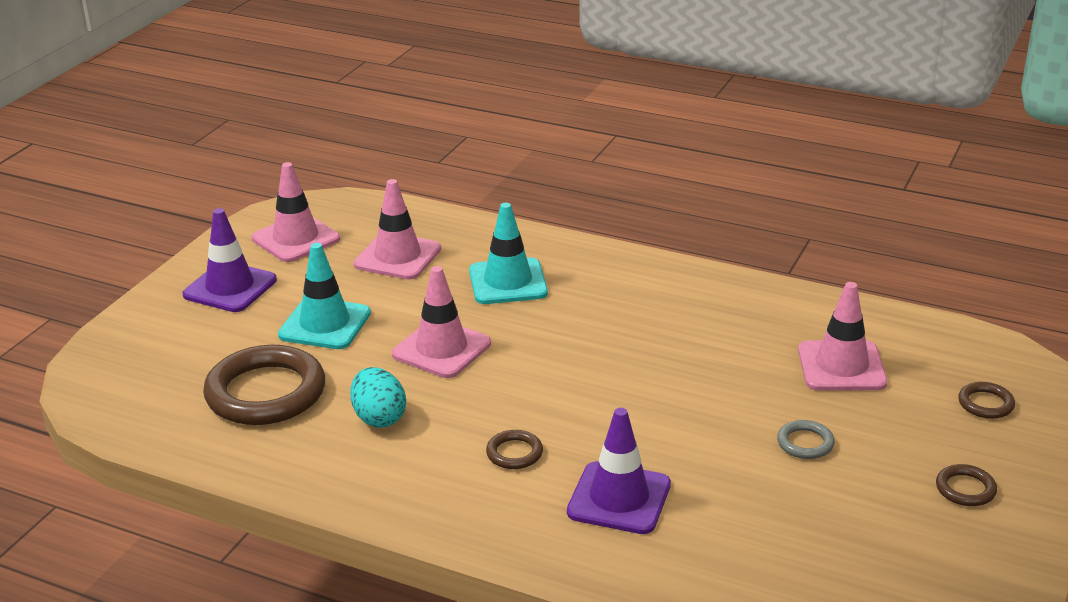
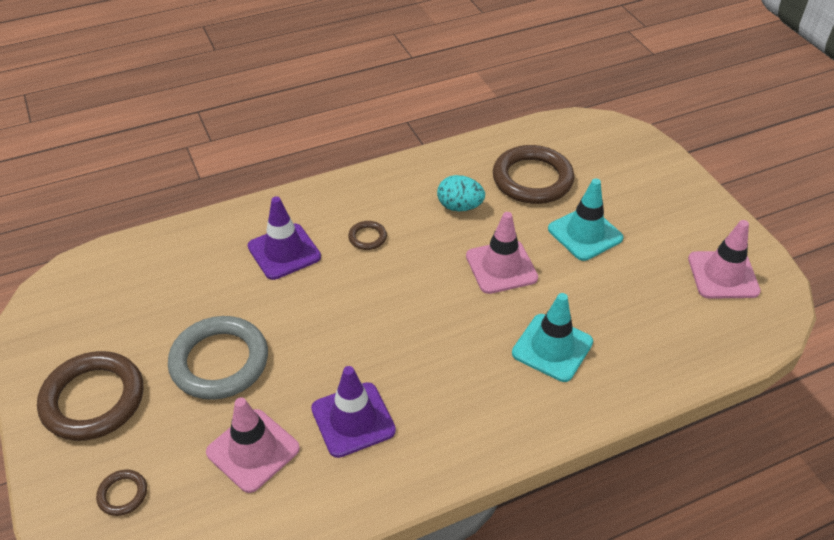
camera: 130 degrees right, 15 degrees up
(230, 287) = (675, 216): purple traffic cone -> purple traffic cone (353, 419)
(397, 257) = (646, 311): pink traffic cone -> none
(805, 443) = (219, 361): grey ring -> grey ring, size x2.25
(965, 489) = (93, 399): brown ring -> brown ring, size x2.25

